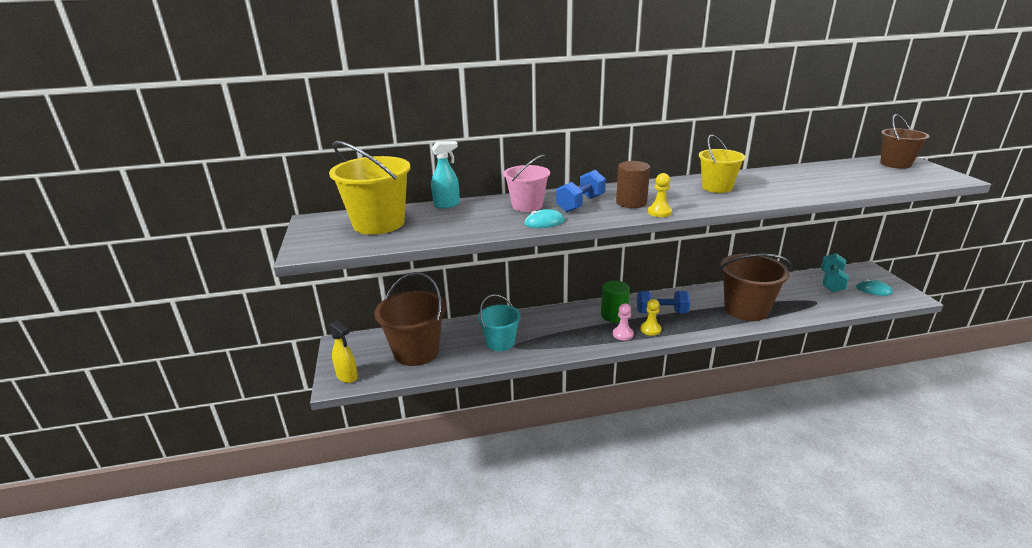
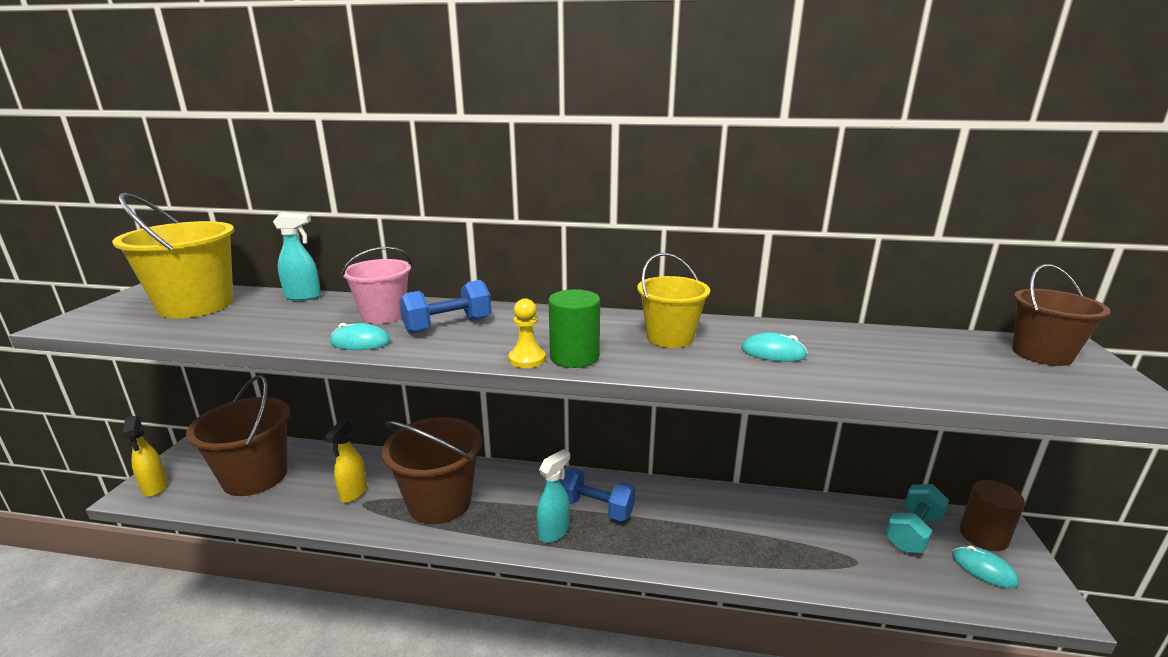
camera: 20 degrees right, 5 degrees down
(500, 342) = (353, 493): turquoise bucket -> yellow spray bottle
(614, 315) = (527, 494): green cylinder -> green cylinder (574, 357)
(623, 334) = (510, 527): pink pawn -> none
(631, 203) = (513, 337): brown cylinder -> brown cylinder (983, 536)
(650, 329) = (554, 532): yellow pawn -> turquoise spray bottle
(746, 309) = (725, 541): brown bucket -> brown bucket (440, 502)
(778, 185) = (773, 352): none -> turquoise mouse

